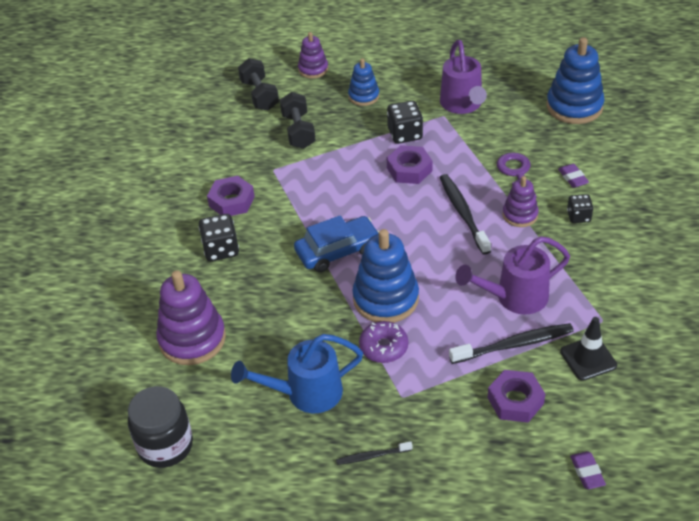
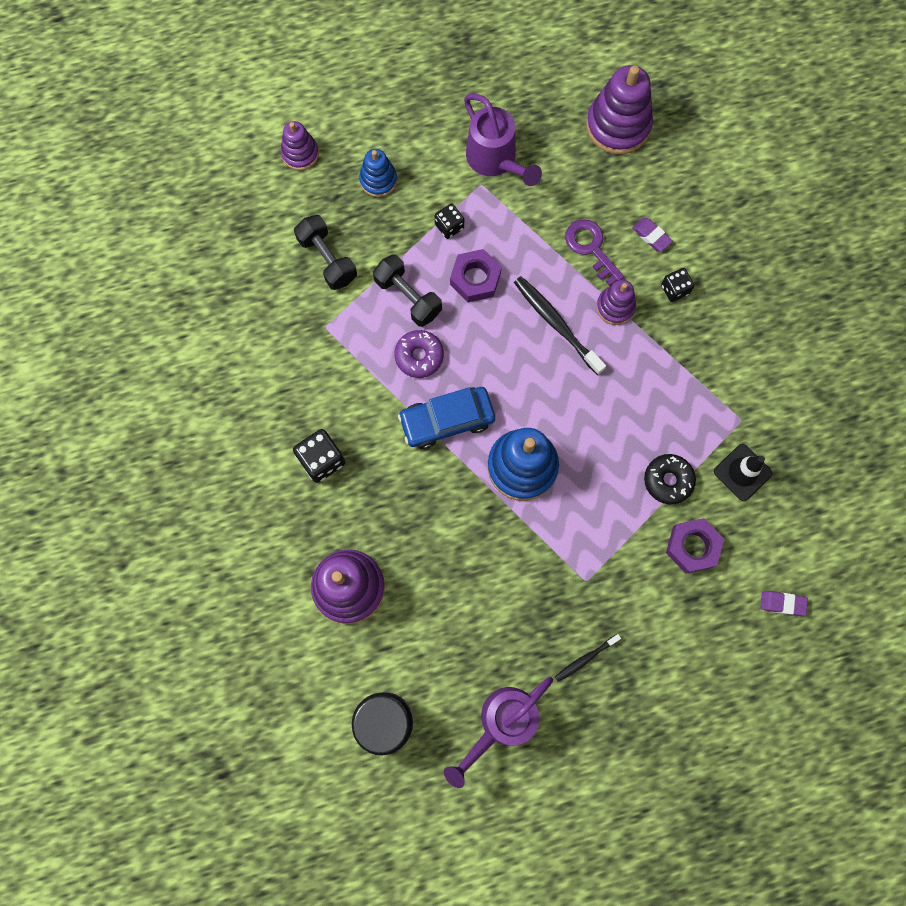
camera: 25 degrees left, 30 degrees up
(231, 201) = (301, 389): purple nut -> none
(259, 95) = (256, 216): black dumbbell -> black dumbbell (408, 297)
(306, 393) = (493, 611): blue watering can -> none
(338, 251) = (447, 420): blue car -> blue car turned 150 degrees counterclockwise
(383, 347) = (545, 528): purple donut -> purple donut (419, 356)
(405, 134) = (449, 226): black dice -> black dice, size x0.65
(513, 345) = (668, 480): black toothbrush -> black donut
(515, 297) = (648, 420): purple watering can -> purple watering can (502, 723)
(574, 106) = (618, 126): blue stacking toy -> purple stacking toy
(587, 472) = (782, 603): purple eraser -> purple eraser turned 45 degrees counterclockwise

